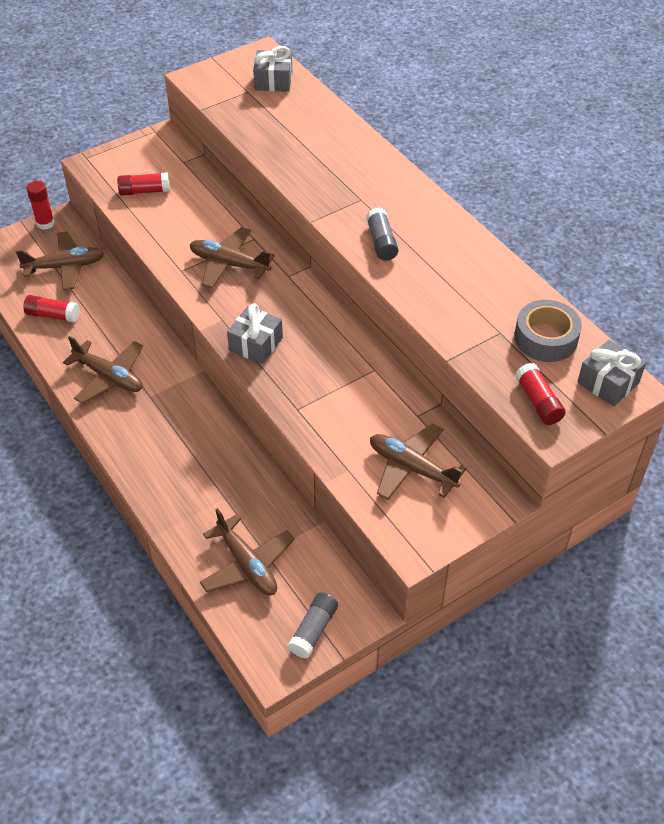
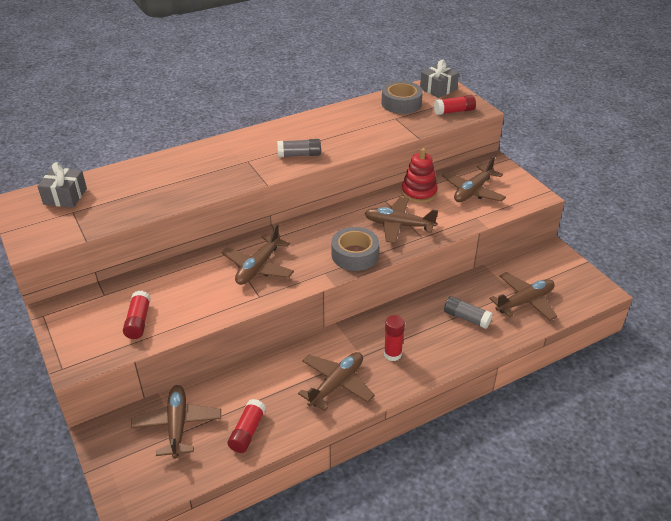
camera: 85 degrees left, 10 degrees down
(45, 223) = (100, 447): red glue stick -> red glue stick (392, 354)
(256, 344) = (355, 255): grey gift -> grey tape
(313, 630) = (571, 272): grey glue stick -> grey glue stick (466, 318)
(319, 384) = (398, 225): none -> brown plane
(398, 405) = (419, 192): none -> red stacking toy

